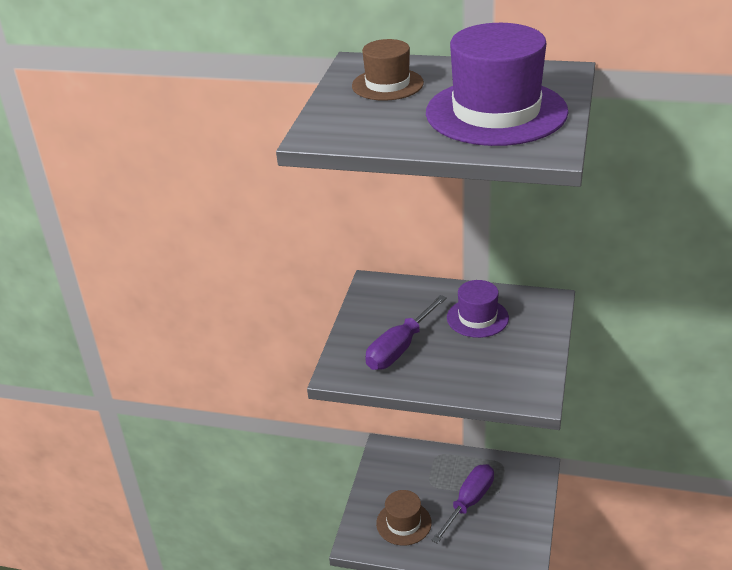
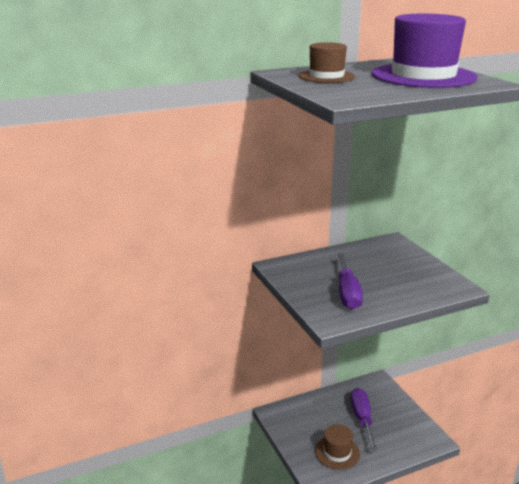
camera: 40 degrees left, 10 degrees down
(477, 318) = (368, 261): purple hat -> none

